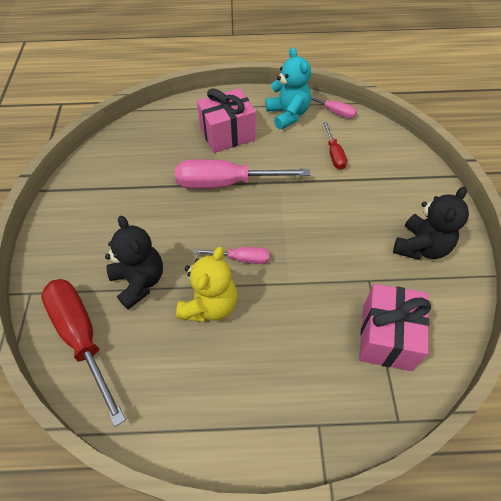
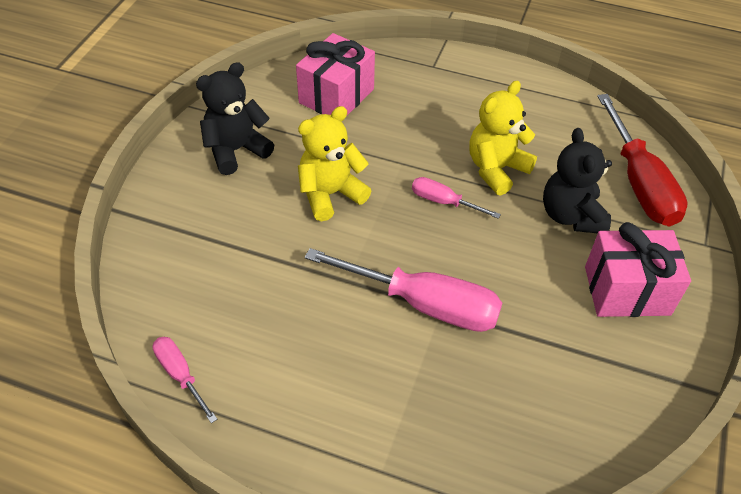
camera: 160 degrees left, 5 degrees down
(227, 134) = (384, 394): pink gift -> pink gift (627, 290)
(288, 115) = (260, 399): turquoise teddy bear -> none
(326, 235) = (330, 194): none -> yellow teddy bear
(334, 154) = (242, 295): red screwdriver -> none

